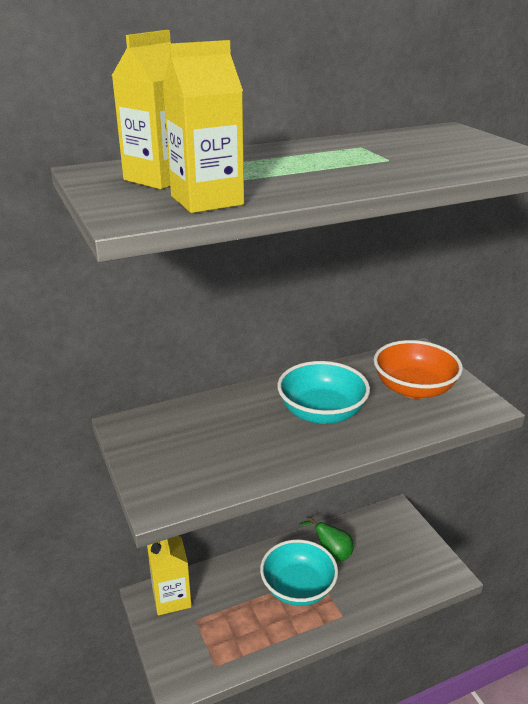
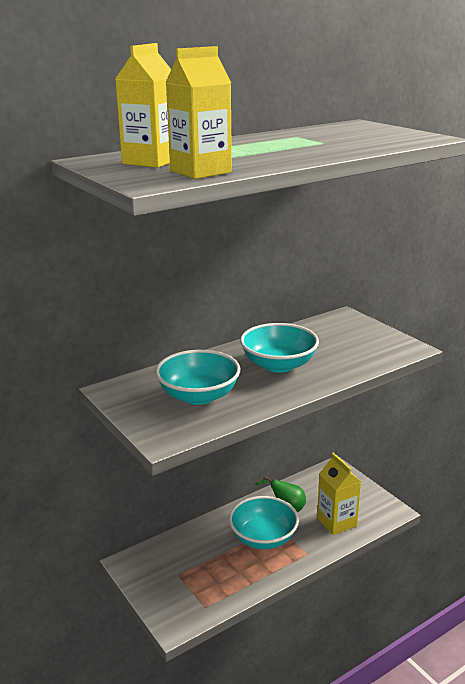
camera: 10 degrees left, 5 degrees down
(171, 598) = (151, 561): yellow carton -> yellow carton (336, 522)
(217, 446) = (198, 396): none -> turquoise bowl
(414, 389) = (349, 342): orange bowl -> none

